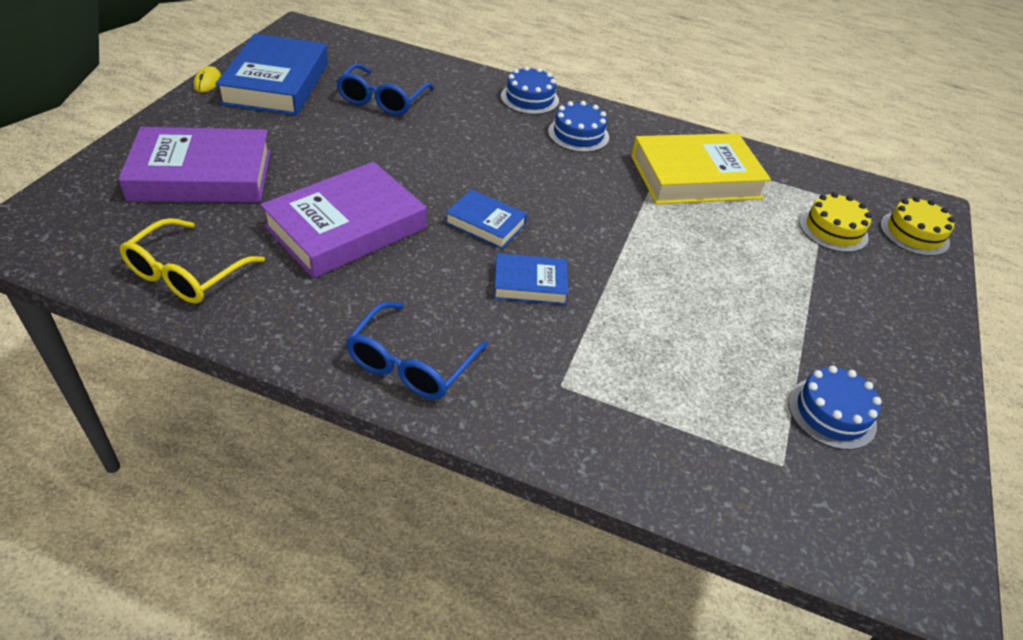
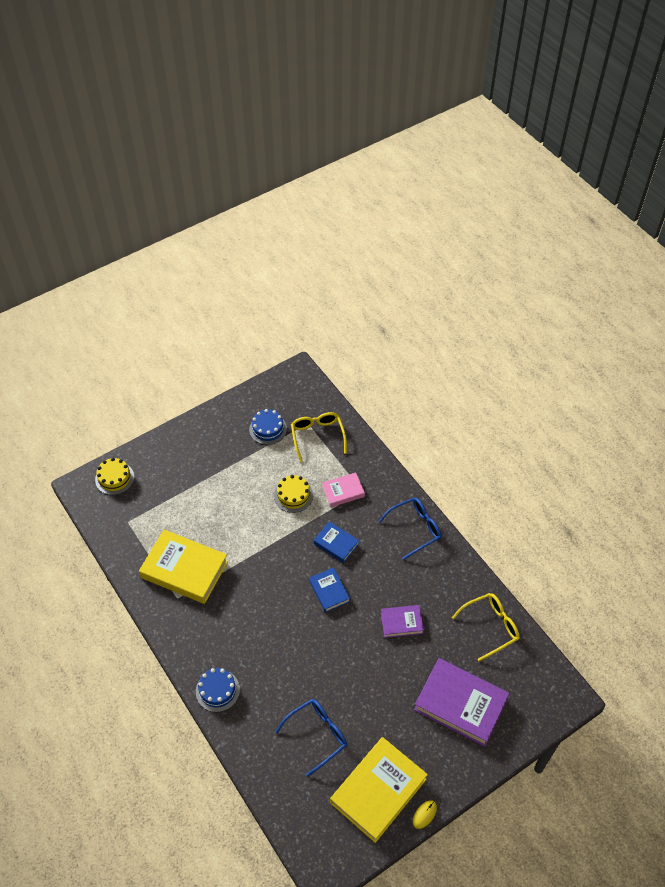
camera: 140 degrees left, 10 degrees up
(276, 83) = (378, 791): blue book -> yellow book
(346, 227) = (401, 622): purple book -> purple book, size x0.53
(578, 134) = (218, 638): blue cake -> none
(591, 367) = (343, 491): none -> pink book
(738, 448) = (317, 436): none -> yellow glasses
(833, 229) = (153, 500): yellow cake -> yellow cake (293, 495)

